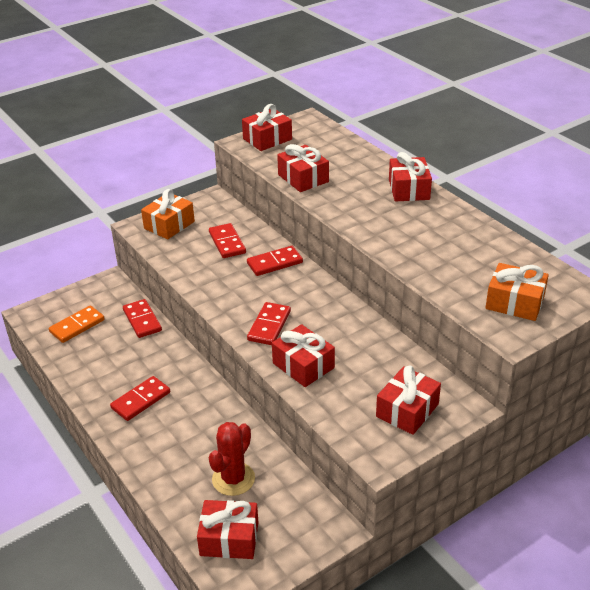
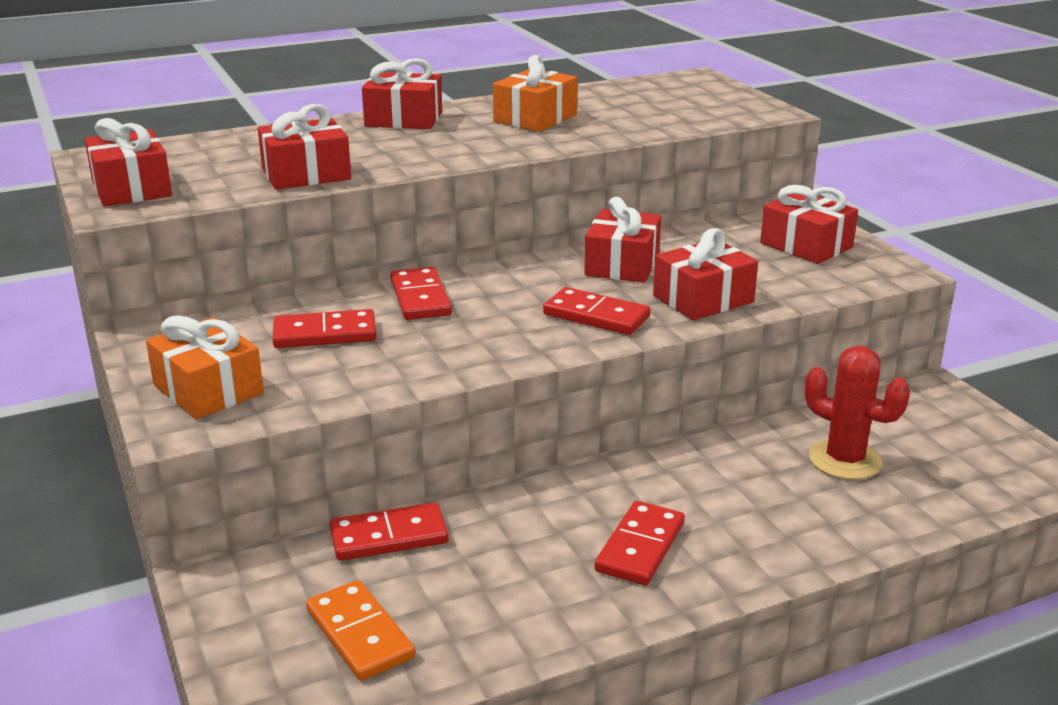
camera: 80 degrees left, 10 degrees down
(141, 400) = (640, 547): red domino -> red domino turned 60 degrees clockwise
(229, 538) = (967, 473): red gift -> red gift (622, 264)
(514, 303) = (704, 103): orange gift -> orange gift (535, 118)

